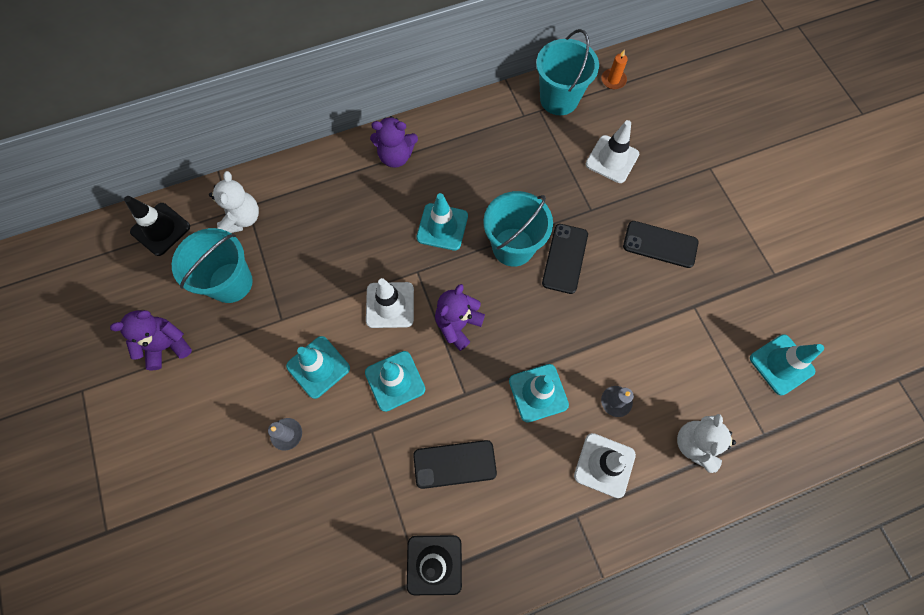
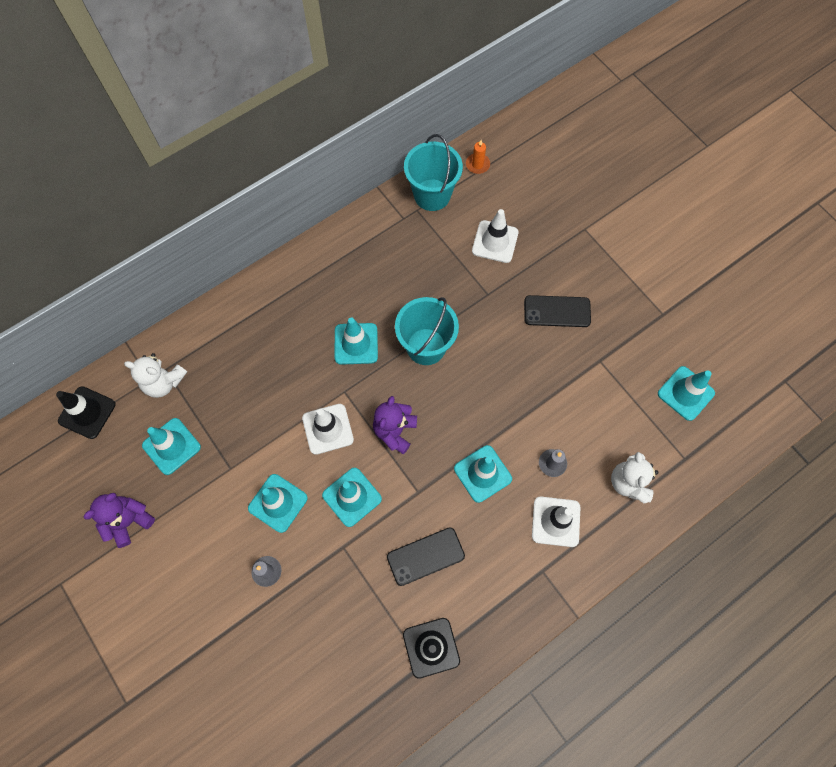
camera: 15 degrees left, 0 degrees up
(231, 282) = (171, 446): turquoise bucket -> turquoise traffic cone
(242, 218) = (164, 382): white teddy bear -> white teddy bear turned 120 degrees clockwise
(396, 156) = (293, 286): purple teddy bear -> none
(565, 258) = (475, 345): black phone -> none

